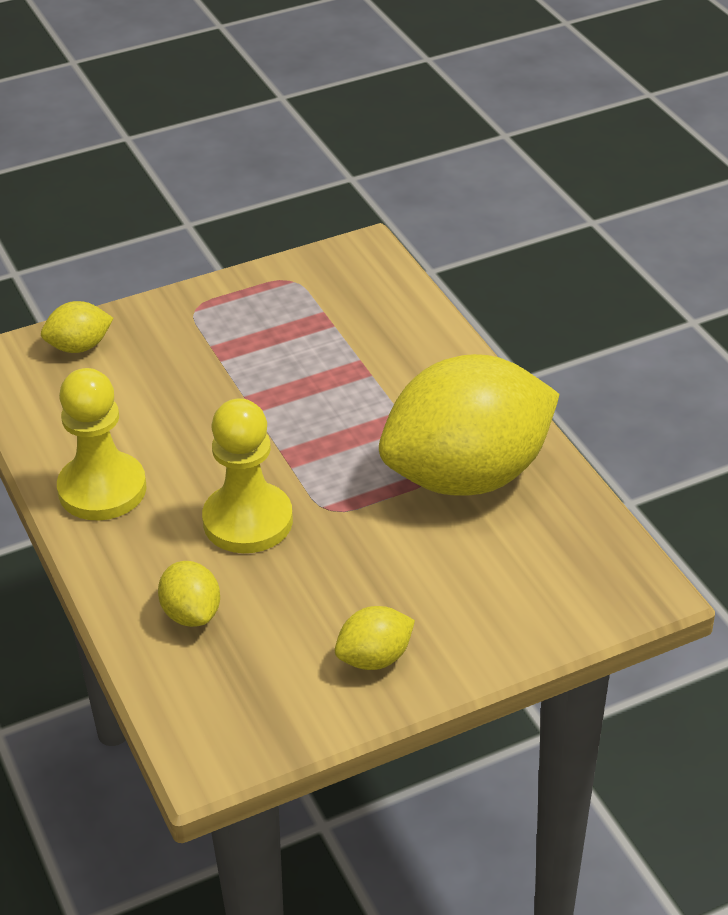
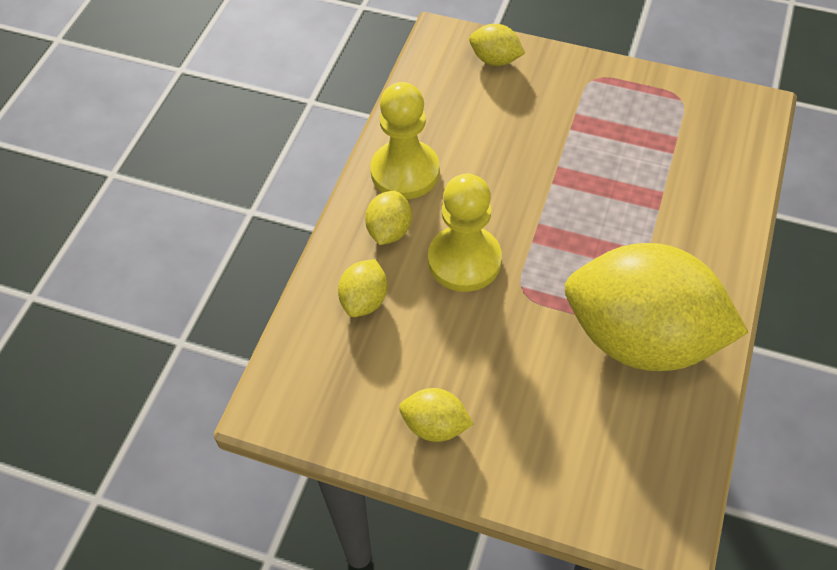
camera: 45 degrees right, 15 degrees up
(146, 545) = (389, 231): none -> yellow lemon

